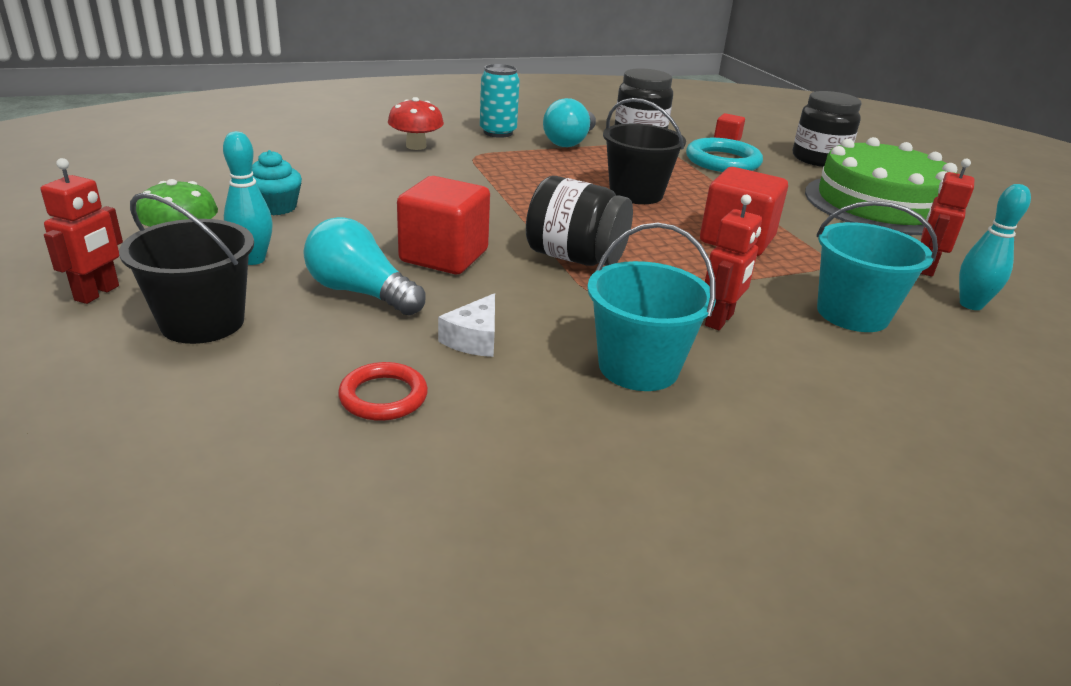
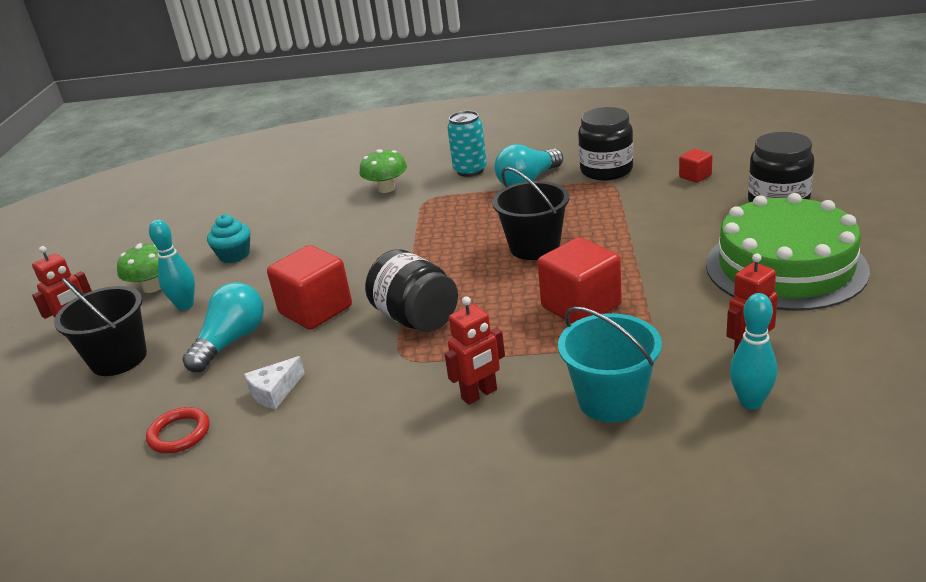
camera: 30 degrees right, 0 degrees up
(360, 292) = (231, 341): turquoise light bulb -> turquoise light bulb turned 60 degrees clockwise
(416, 146) = (386, 188): red mushroom -> green mushroom
(638, 367) = (371, 432): turquoise bucket -> none
(722, 161) = (662, 206): turquoise ring -> none

